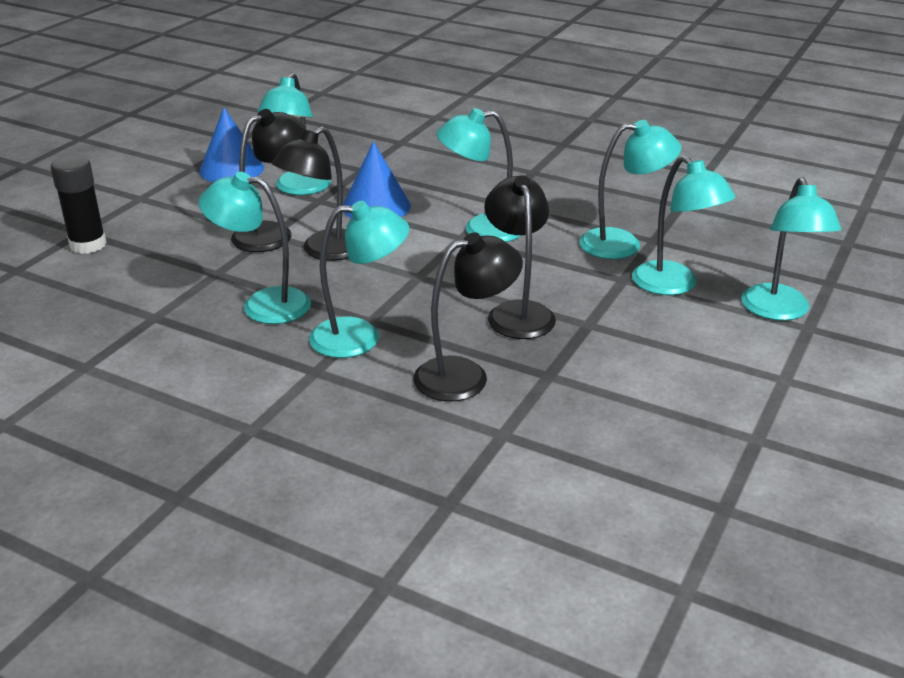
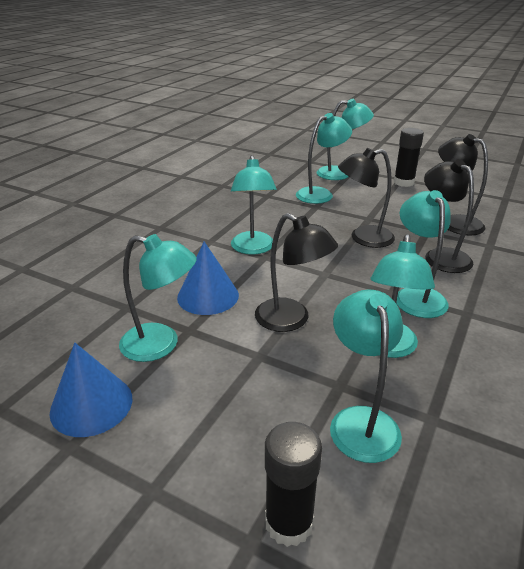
camera: 90 degrees left, 0 degrees up
(273, 233) = (257, 354): black lamp -> black lamp (454, 222)
(623, 244) = (273, 204): turquoise lamp -> turquoise lamp (361, 421)
(763, 380) = (403, 182): none -> black glue stick

